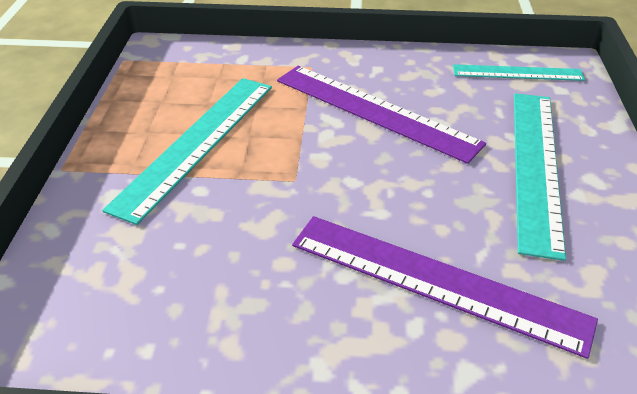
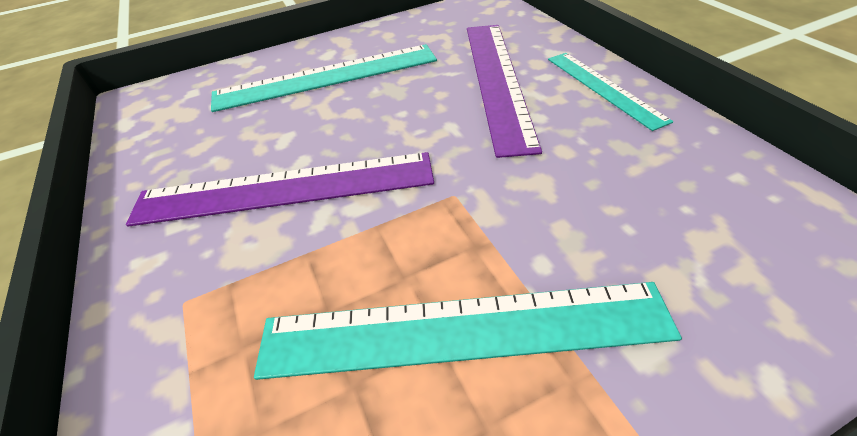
camera: 115 degrees left, 5 degrees up
(374, 111) = (284, 189): purple ruler -> purple ruler turned 75 degrees clockwise
(517, 73) = (163, 121): turquoise ruler -> turquoise ruler (603, 88)

